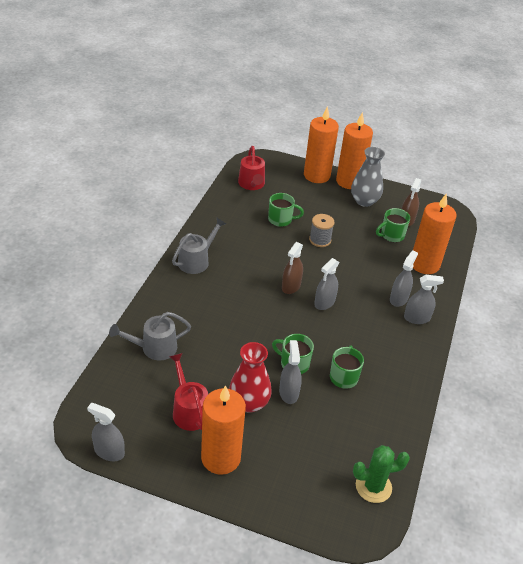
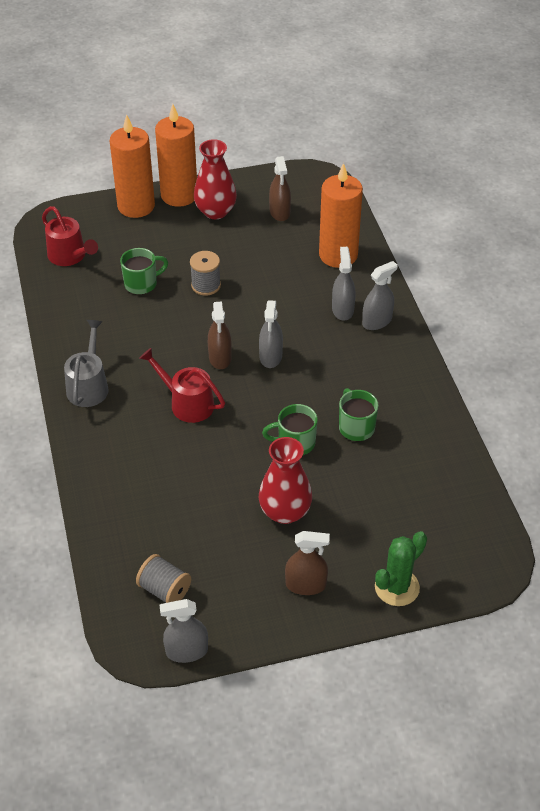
camera: 30 degrees left, 5 degrees up
(131, 405) = (165, 590): none -> grey spool
(154, 348) = (132, 513): grey watering can -> none
(189, 410) = (230, 557): red watering can -> red watering can (187, 403)
(221, 458) = (306, 585): orange candle -> brown spray bottle
(288, 392) = (315, 476): grey spray bottle -> none
(364, 201) = (215, 211): grey vase -> red vase
(373, 487) = (471, 521): green cactus -> green cactus (397, 587)
(391, 235) = (278, 239): green mug -> none

